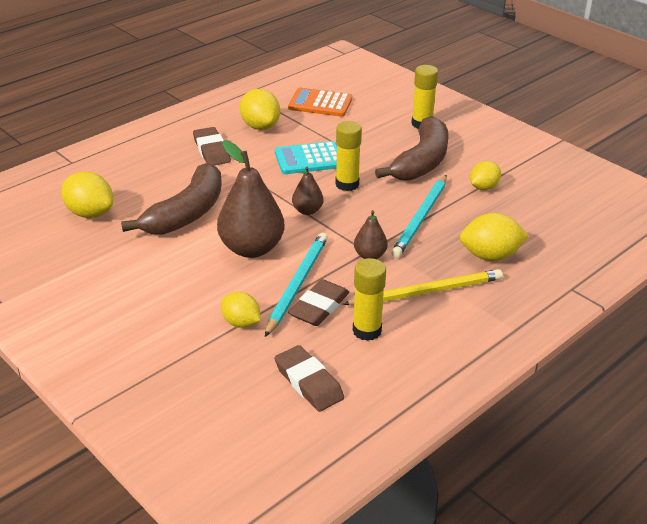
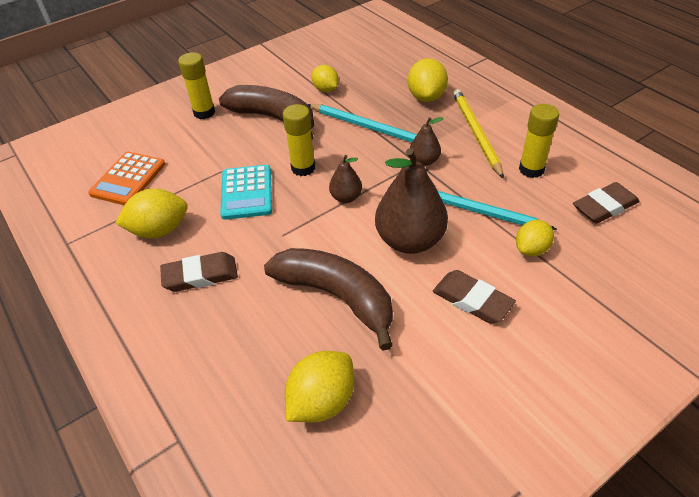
camera: 80 degrees left, 10 degrees up
(319, 307) = (502, 196): brown eraser -> brown eraser (472, 300)

